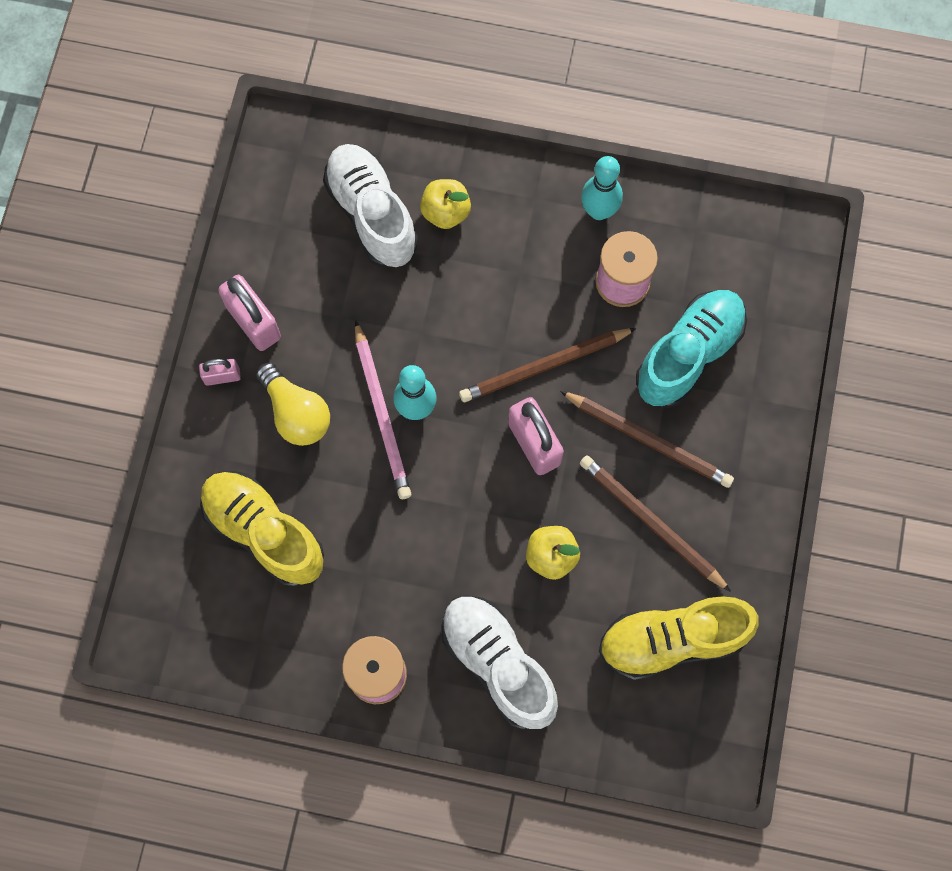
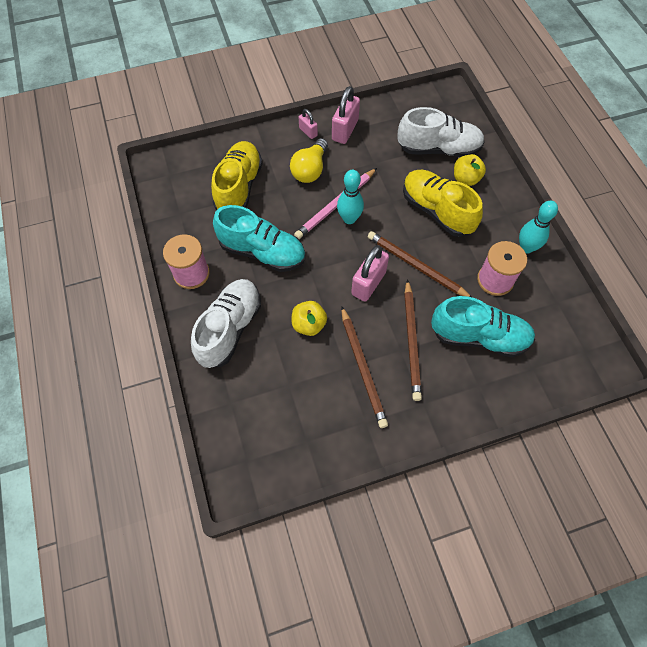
camera: 60 degrees right, 10 degrees down
(372, 214) = (438, 149): white shoe -> white shoe turned 60 degrees clockwise
(400, 557) = (262, 252): none -> turquoise shoe
(651, 523) = (363, 368): brown pencil -> brown pencil turned 150 degrees clockwise
(672, 640) = (298, 416): yellow shoe -> yellow shoe (437, 211)

